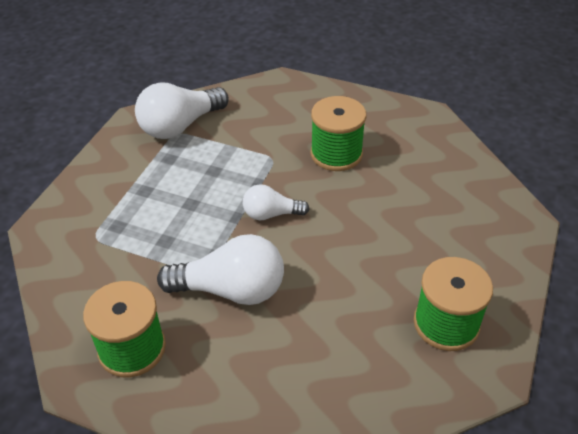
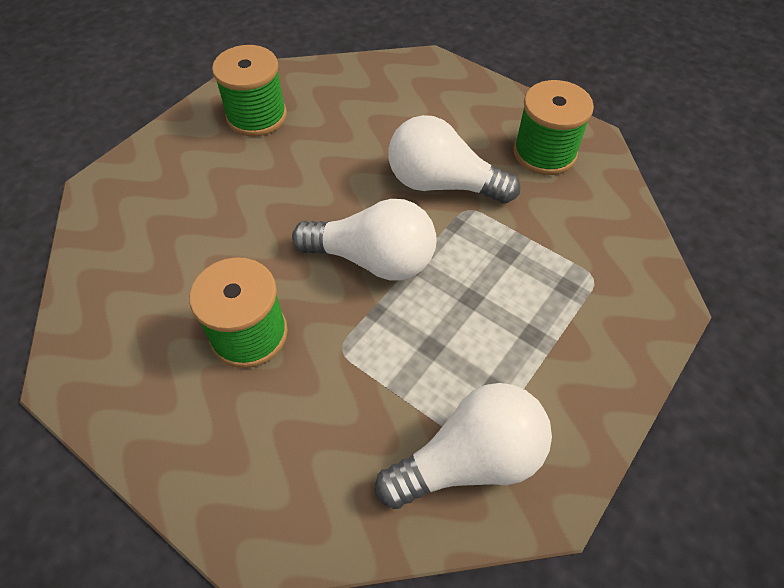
camera: 165 degrees left, 10 degrees up
(271, 214) = (374, 259): white light bulb -> white light bulb, size x1.73

